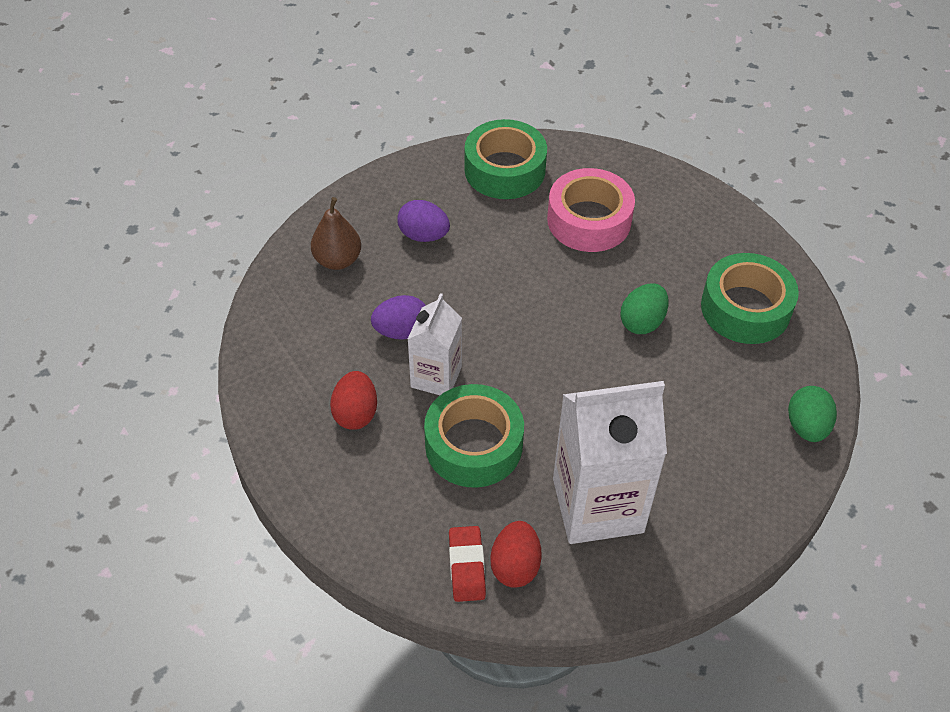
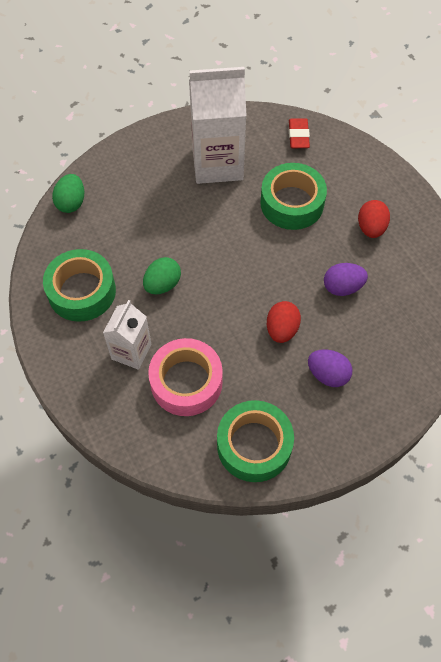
camera: 175 degrees left, 10 degrees up
(337, 260) = (397, 353): brown pear -> none
(436, 377) = (316, 250): white carton -> white carton (131, 351)
(515, 566) = (270, 135): red egg -> red egg (282, 329)

